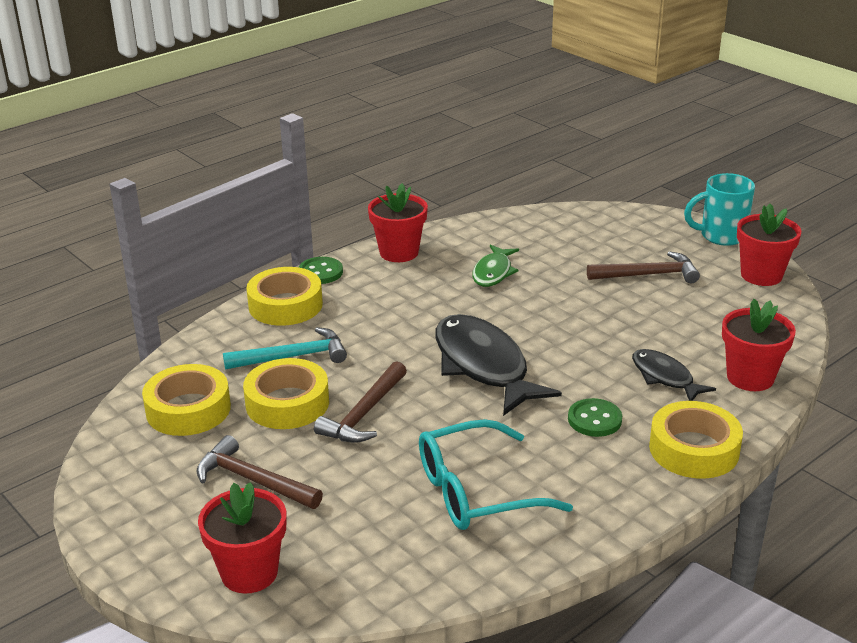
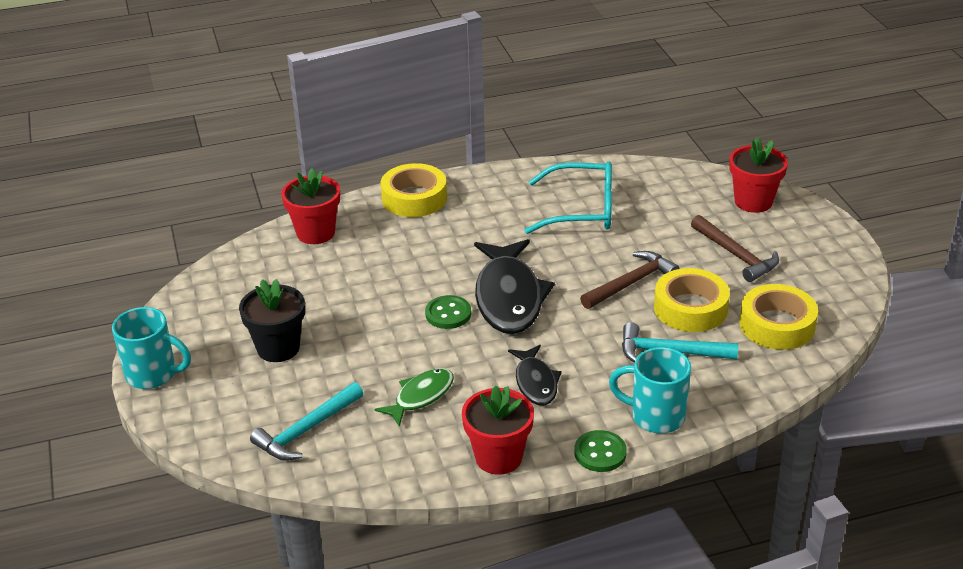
camera: 155 degrees left, 5 degrees up
(285, 305) = (655, 416): yellow tape -> turquoise mug
(559, 233) = (305, 431): none -> turquoise hammer
(594, 419) = (461, 233): green button -> green button (448, 314)
(649, 275) = (278, 348): brown hammer -> black flower pot
(664, 377) = (377, 250): black fish -> black fish (535, 382)
(761, 275) = (182, 317): red flower pot -> none

